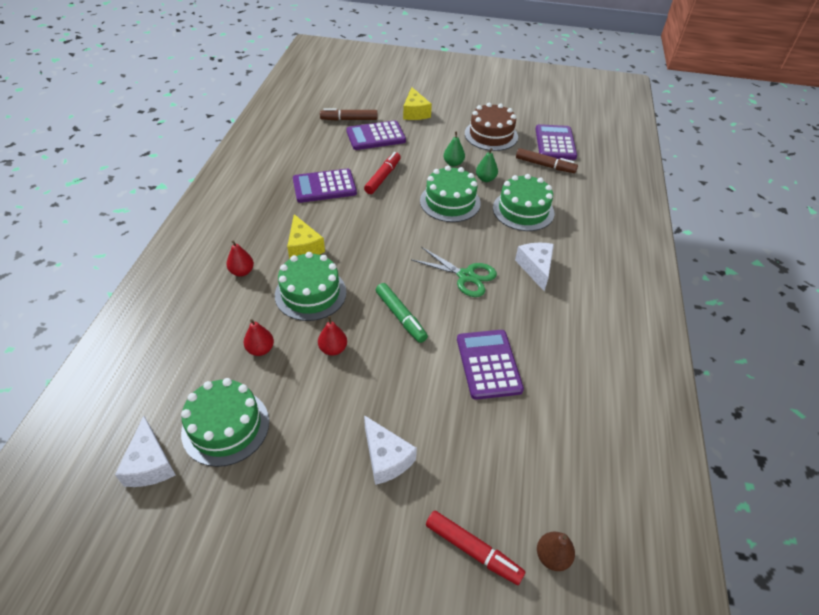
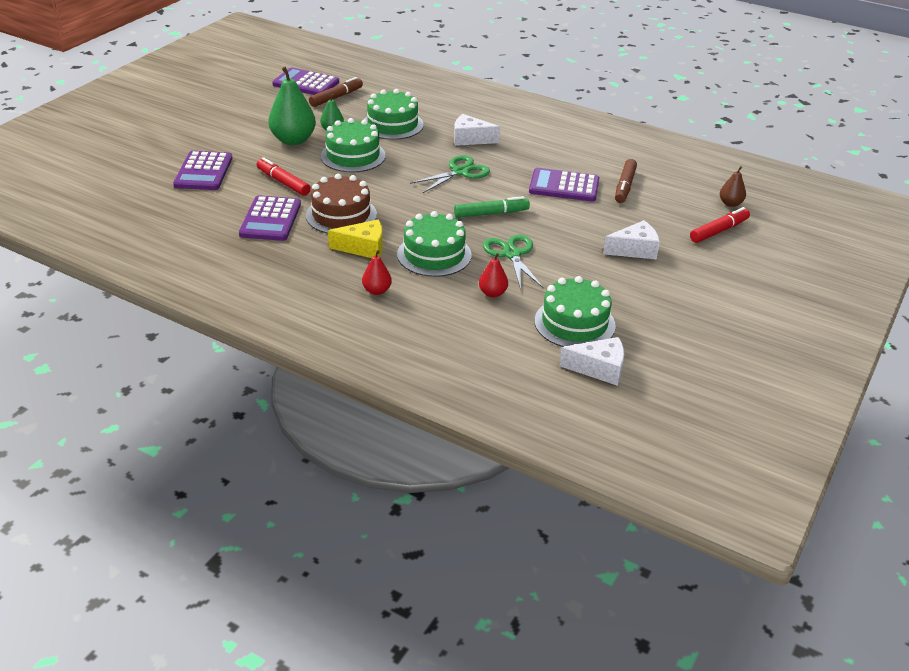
camera: 70 degrees left, 10 degrees down
(333, 349) = (512, 254): red pear -> green scissors
(349, 119) = (152, 181): brown marker -> brown marker (624, 186)
(415, 112) = (179, 140): yellow cheese -> none
(453, 163) = (293, 140): green pear -> green pear, size x1.94
(491, 135) = (263, 110): brown cake -> brown cake (341, 215)

